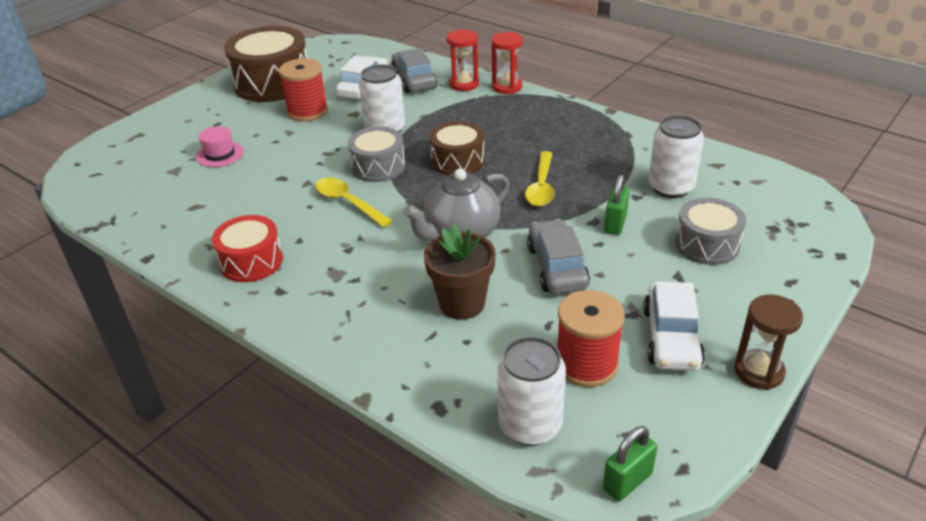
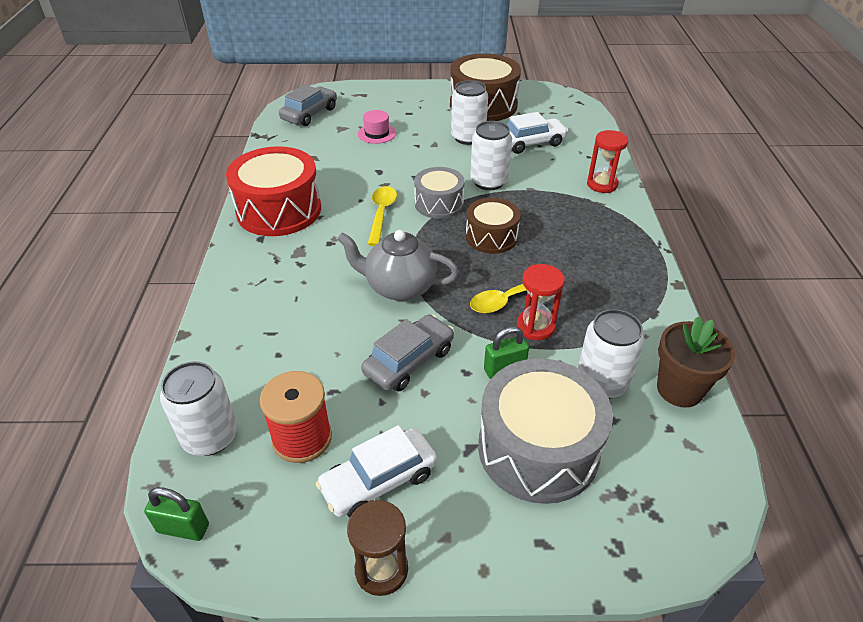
camera: 50 degrees right, 5 degrees up
(251, 261) = (279, 210): red drum -> red drum, size x1.69
(307, 111) = (468, 137): red spool -> white can
(414, 80) = (572, 159): grey car -> grey car (309, 114)
(462, 304) = (318, 330): brown flower pot -> brown flower pot (679, 389)
(507, 87) = (630, 208): red hourglass -> red hourglass (535, 326)
(707, 244) = (538, 449): grey drum -> grey drum, size x1.69

